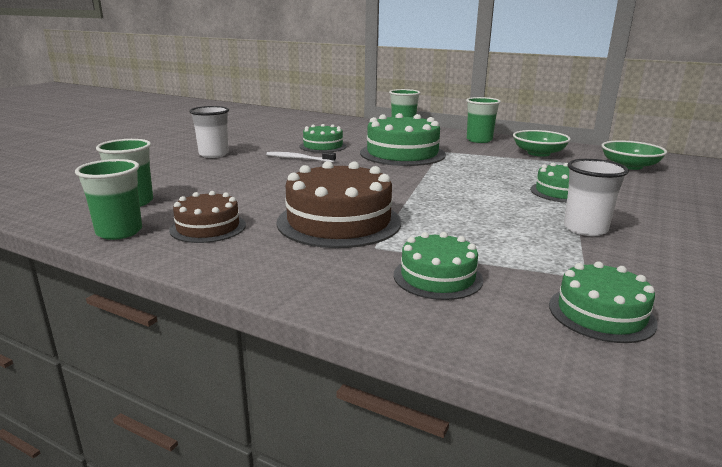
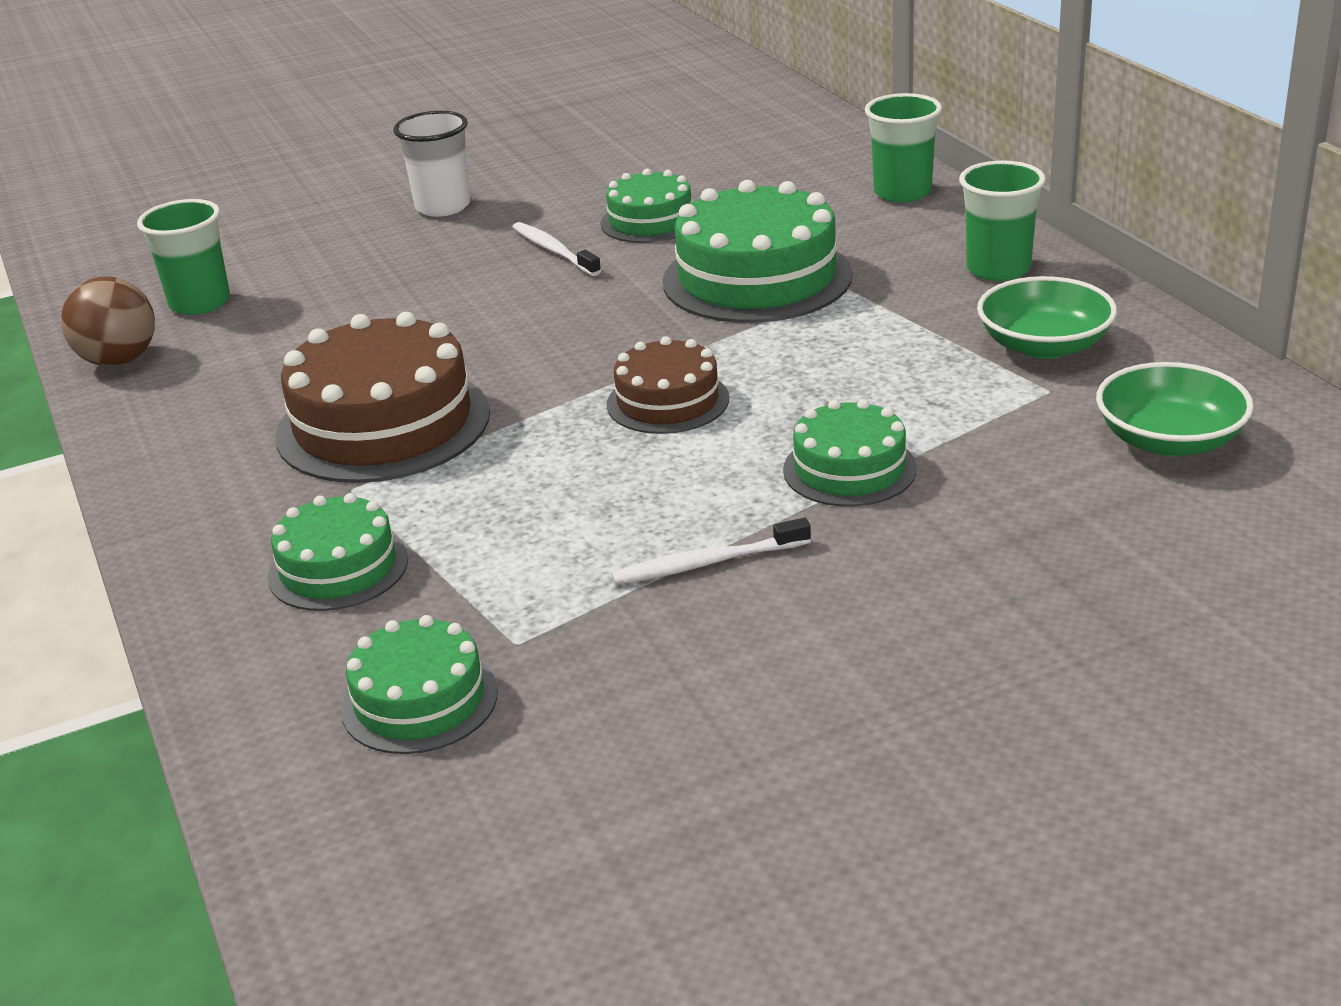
camera: 40 degrees right, 10 degrees up
(119, 232) = (119, 360): green cup -> brown ball
(208, 227) = (217, 383): brown cake -> brown cake (667, 401)
(585, 229) = (707, 563): white cup -> white toothbrush

